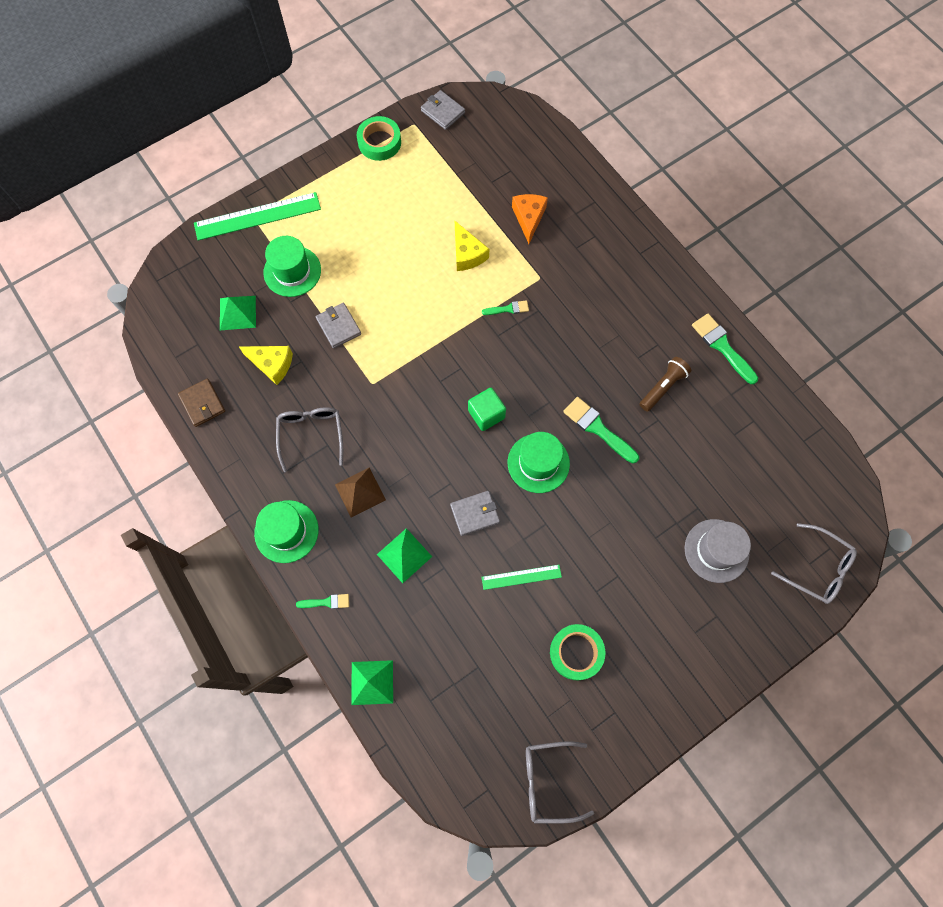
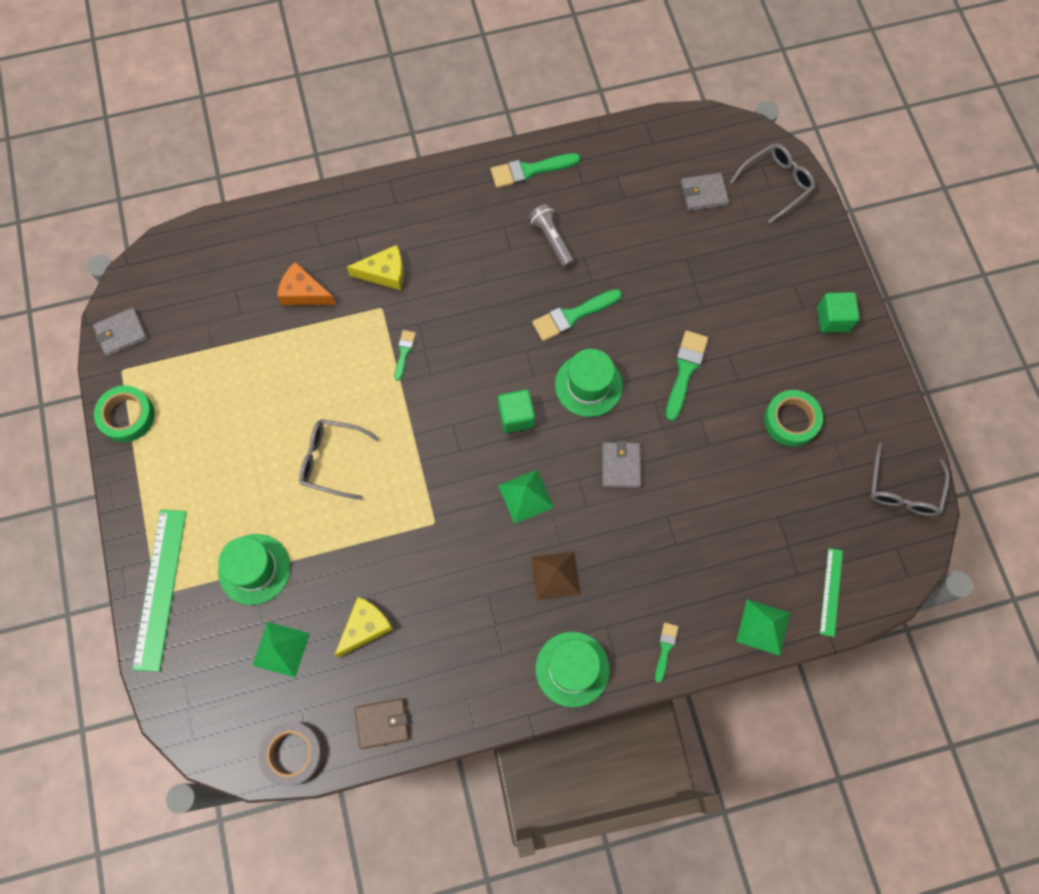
camera: 70 degrees left, 0 degrees up
(163, 350) = (292, 753): none -> grey tape
(311, 434) = (469, 608): grey glasses -> grey glasses (332, 460)
(339, 326) = (349, 537): grey wallet -> grey wallet (703, 193)
(404, 555) = (641, 551): green pyramid -> green pyramid (526, 496)
(467, 254) = (319, 370): yellow cheese -> yellow cheese (384, 273)
(521, 577) = (701, 444): green ruler -> green ruler (831, 591)
(586, 541) = (685, 370): none -> green brush
(663, 387) = (552, 240): brown flashlight -> grey flashlight
(697, 664) = (833, 319): none -> green cube
(716, 550) = (732, 259): grey hat -> none

